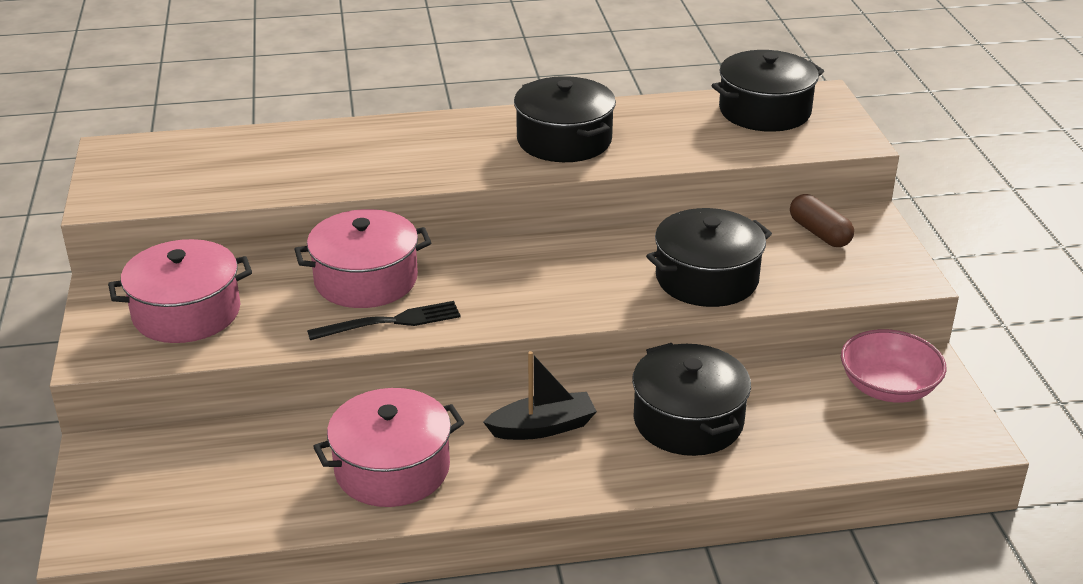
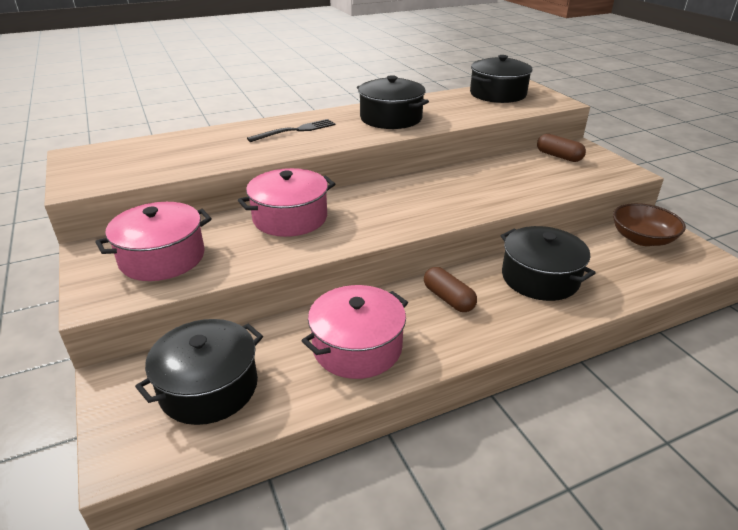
camera: 15 degrees left, 0 degrees up
(391, 322) = (322, 241): black fork -> black fork (295, 130)
(542, 427) = (448, 299): black boat -> brown capsule
(706, 278) = (513, 187): black pot -> black pot (209, 387)
(888, 387) = (642, 239): pink bowl -> brown bowl

